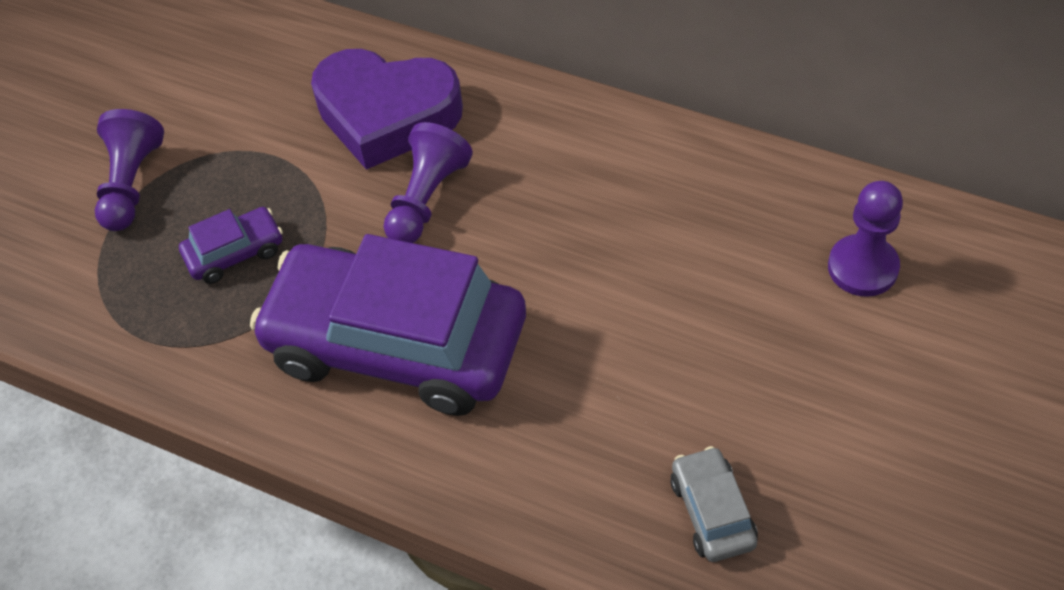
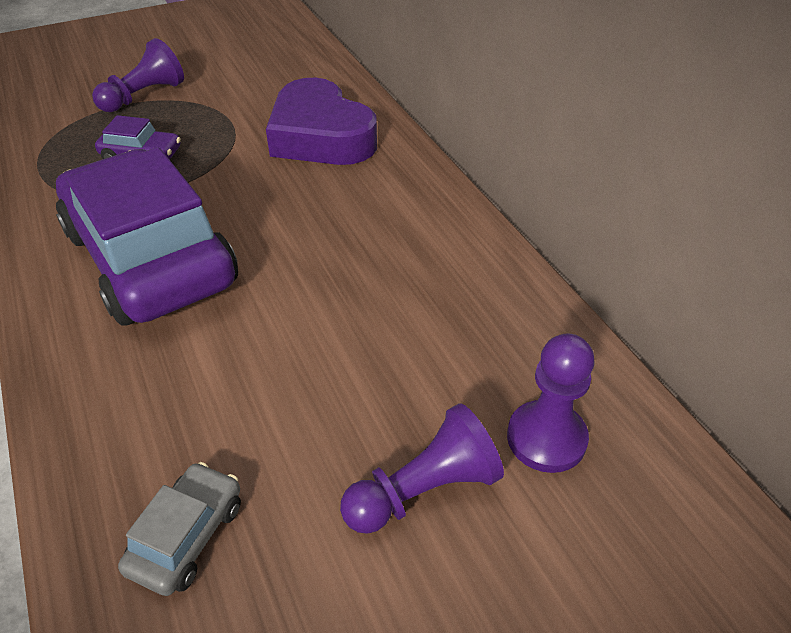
camera: 35 degrees right, 10 degrees down
(426, 199) = (281, 191): purple pawn -> purple pawn (424, 490)

